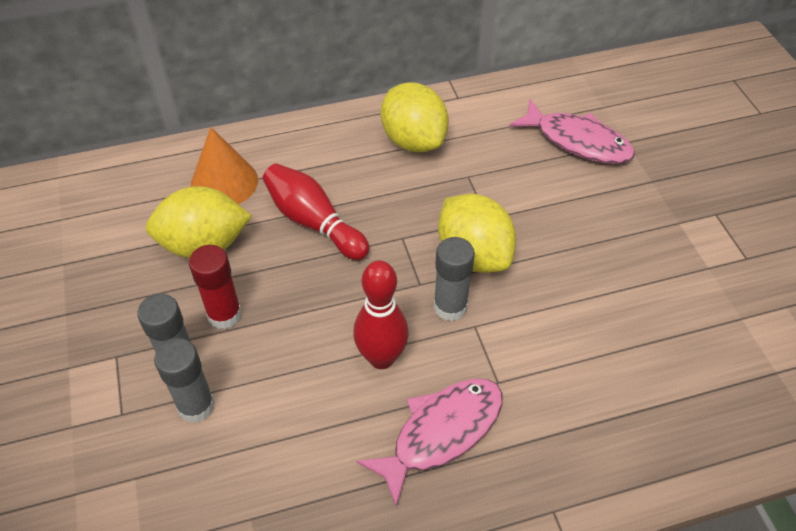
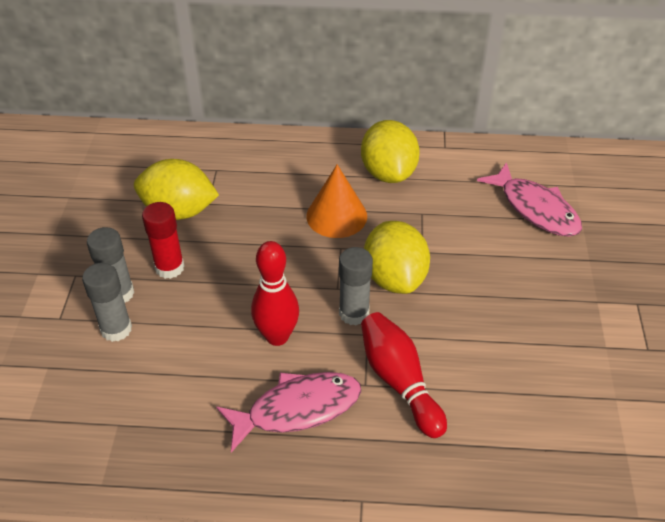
camera: 20 degrees right, 5 degrees down
(224, 182) = (217, 167): orange cone -> orange cone (336, 216)
(313, 222) = (273, 216): red bowling pin -> red bowling pin (399, 381)

